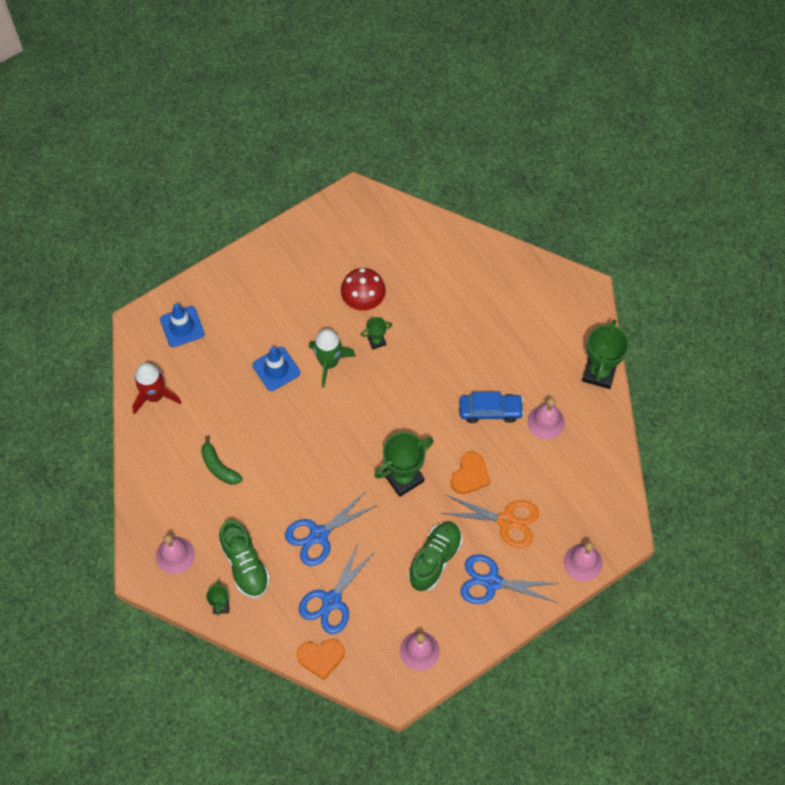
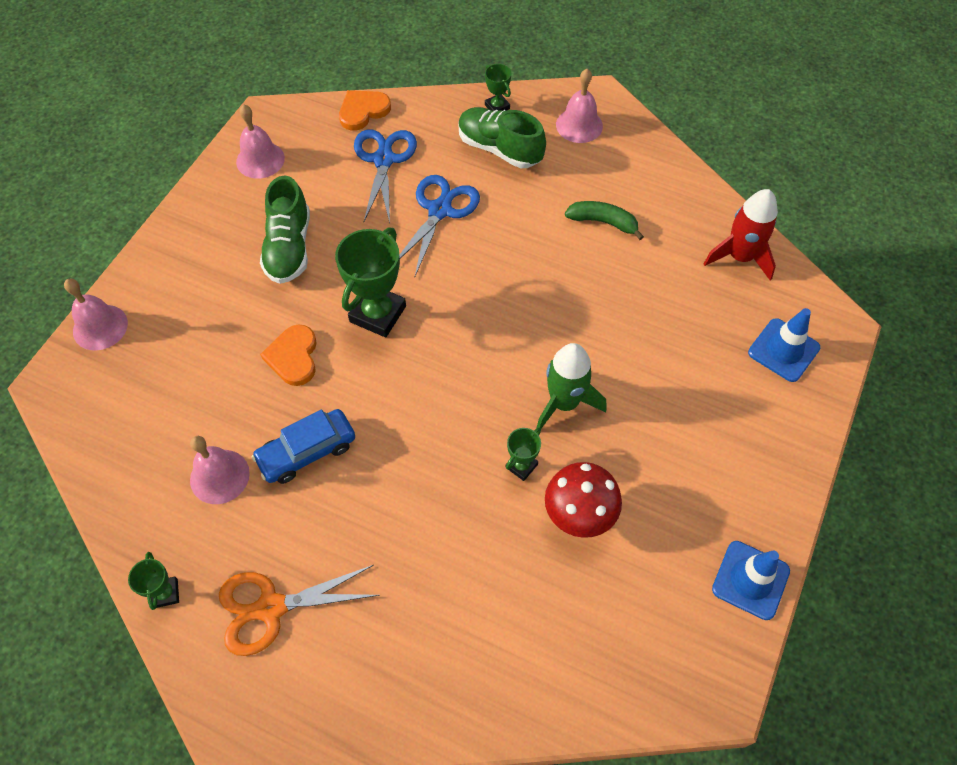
camera: 150 degrees right, 5 degrees down
(276, 369) = (625, 360): blue traffic cone -> blue traffic cone (750, 580)
(492, 582) = (208, 256): blue scissors -> none
(506, 521) = (220, 327): orange scissors -> orange scissors (271, 608)
(599, 372) = (166, 593): green trophy -> green trophy, size x0.51

